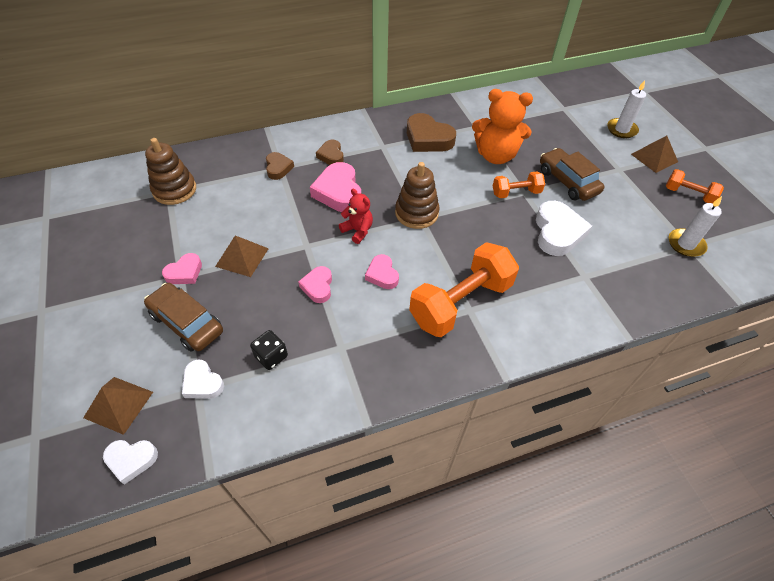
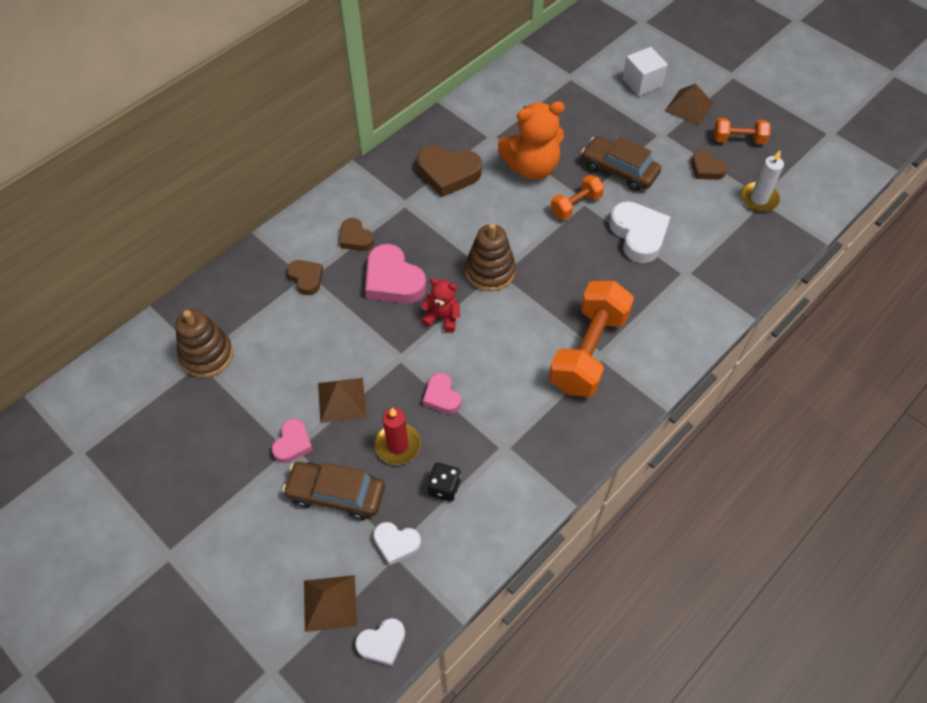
camera: 25 degrees left, 5 degrees up
(259, 307) = (397, 445): none -> red candle
(382, 274) = (497, 355): pink heart -> none
(621, 130) = (642, 83): white candle -> white cube
(647, 206) = (706, 169): none -> brown heart

